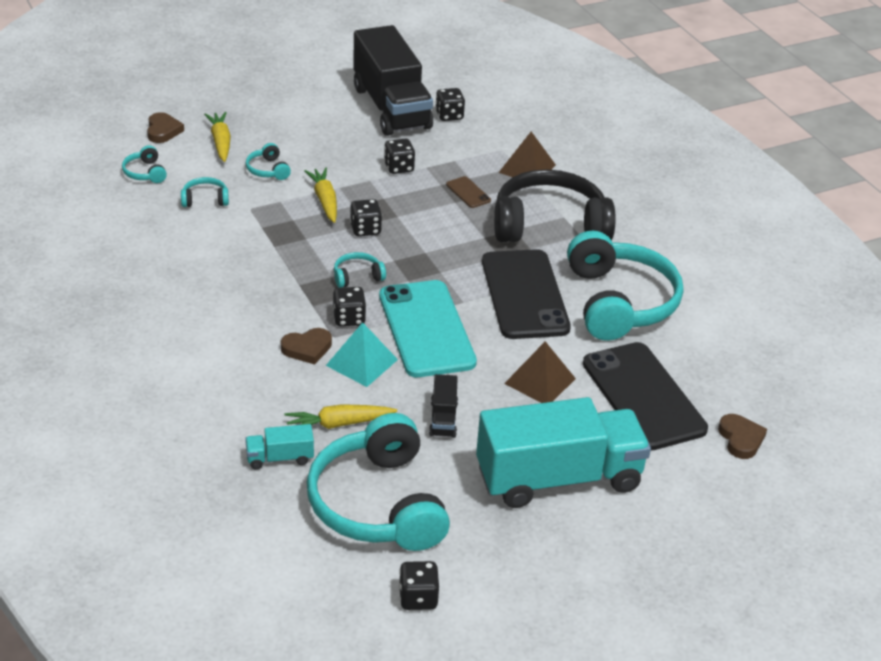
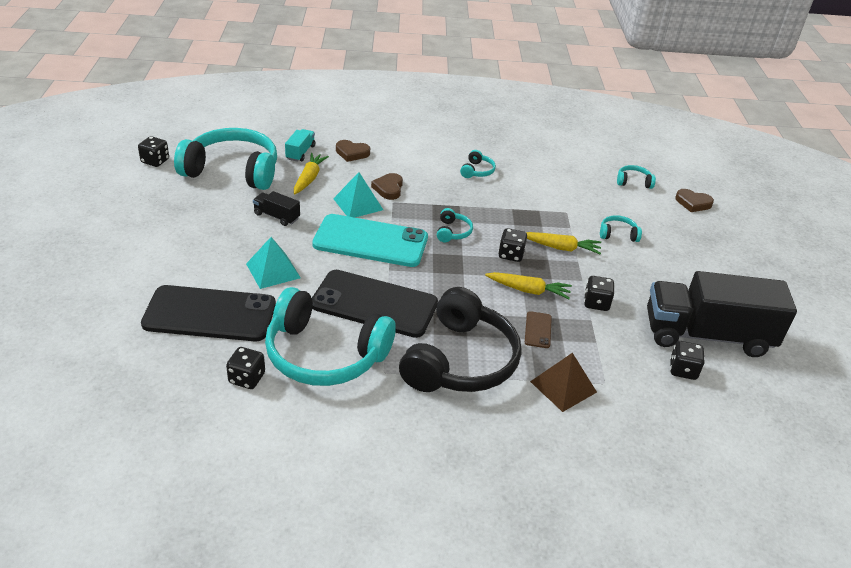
camera: 115 degrees right, 0 degrees up
(205, 199) = (587, 196): turquoise headphones -> turquoise headphones (477, 171)
(220, 142) = (668, 224): yellow carrot -> yellow carrot (528, 290)
(349, 318) = (407, 213): black dice -> black dice (247, 378)
(468, 192) = (538, 330): brown phone -> brown phone turned 75 degrees counterclockwise
(540, 381) = (273, 270): brown pyramid -> turquoise pyramid
(558, 478) = (179, 240): turquoise truck -> none
(740, 439) = (117, 344): brown heart -> brown heart (352, 153)

